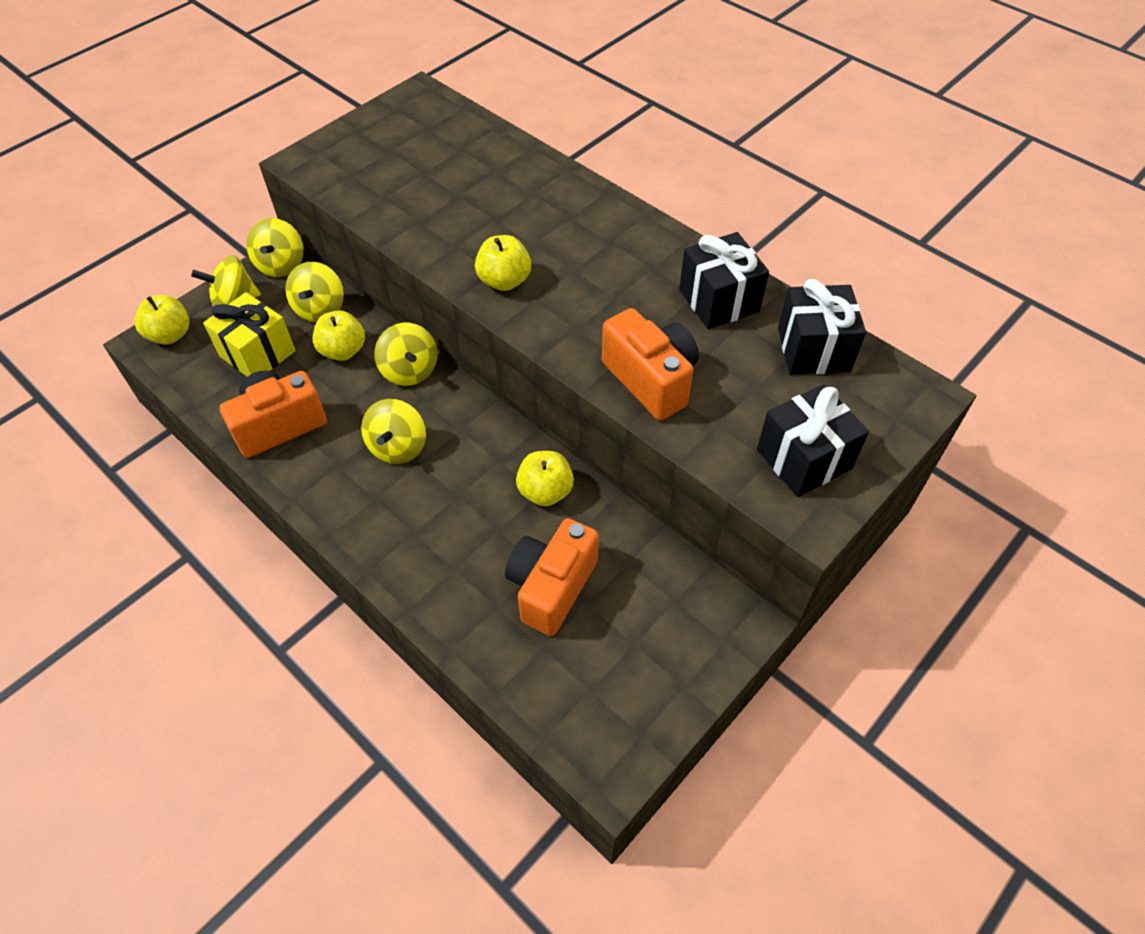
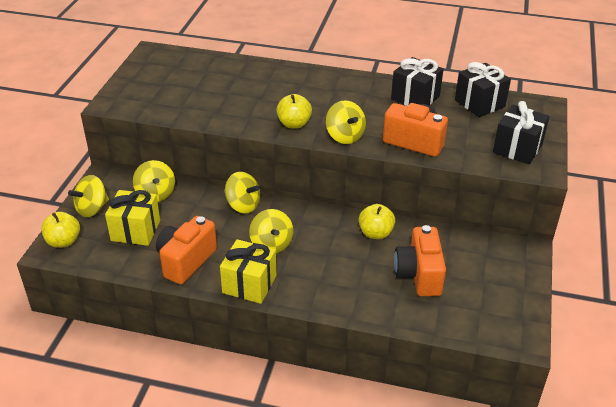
camera: 30 degrees left, 15 degrees down
(281, 265) = (107, 180): yellow spinning top -> yellow spinning top (345, 136)
(325, 495) = (249, 284): none -> yellow gift
(343, 350) = (191, 210): yellow apple -> none

